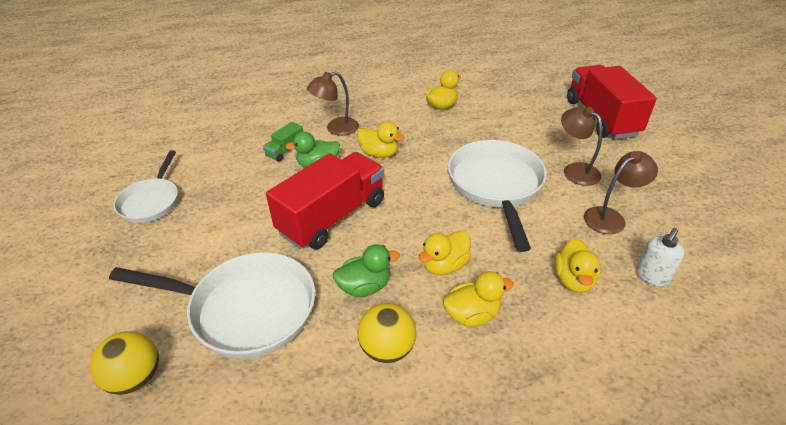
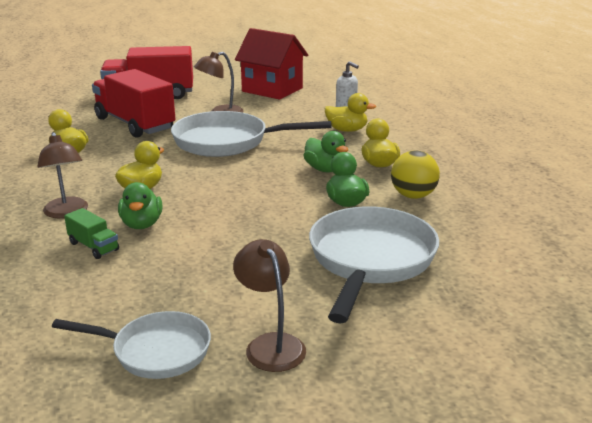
camera: 85 degrees left, 15 degrees down
(136, 378) = (459, 317): yellow ball -> none
(332, 217) = (243, 216): red truck -> red truck (135, 124)
(444, 265) = (325, 169): yellow duck -> green duck
(610, 217) = (283, 111): brown lamp -> brown lamp (270, 344)
(682, 200) = (272, 90): none -> red house

